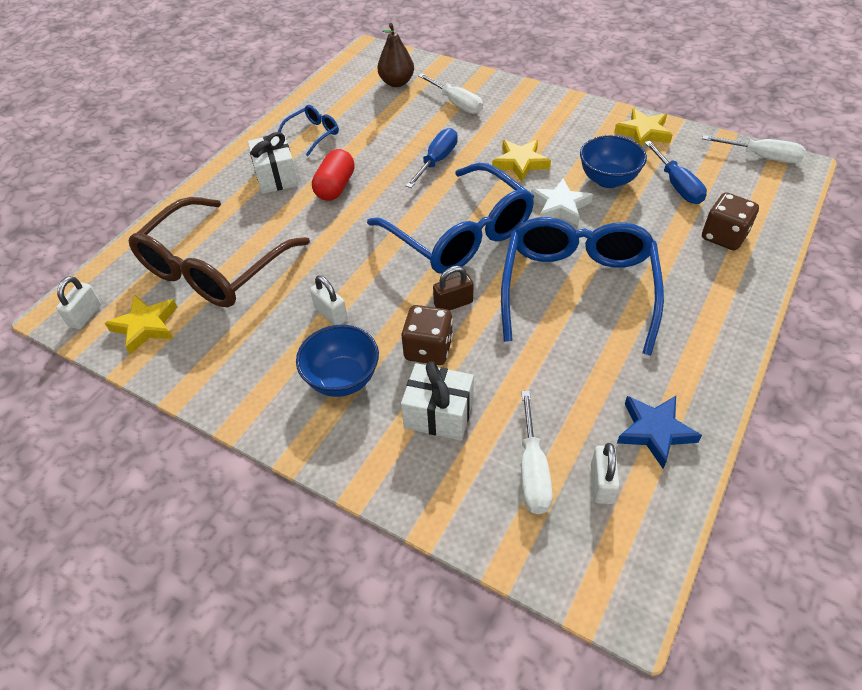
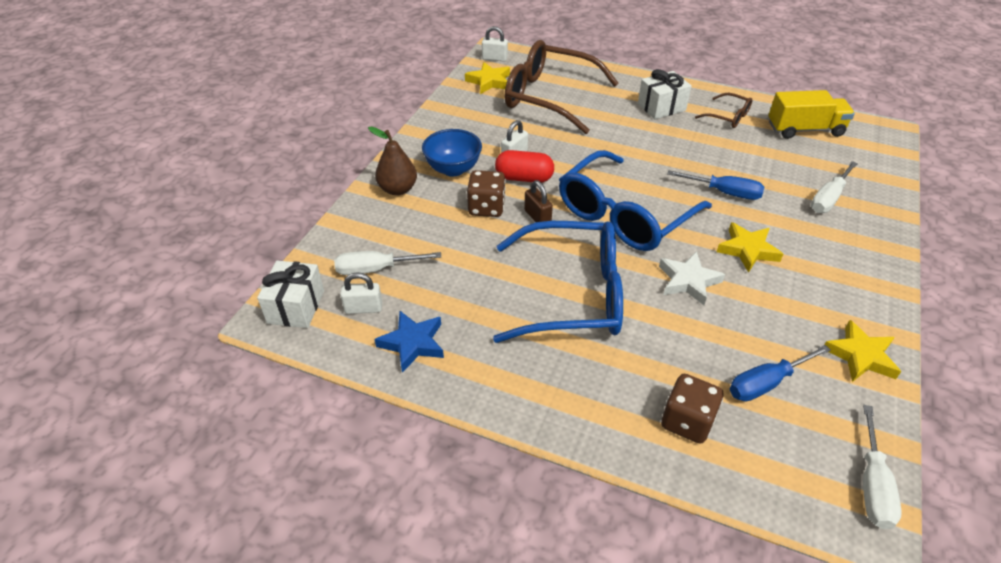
camera: 80 degrees right, 5 degrees down
(313, 134) = (728, 117): blue glasses -> brown glasses
(335, 187) = (661, 138): red capsule -> red capsule (524, 178)
(351, 93) = (805, 129): none -> yellow truck
(397, 83) = (841, 155): brown pear -> brown pear (397, 189)
(439, 414) = (425, 218): white gift -> white gift (296, 307)
(608, 180) = (749, 320): blue bowl -> none

